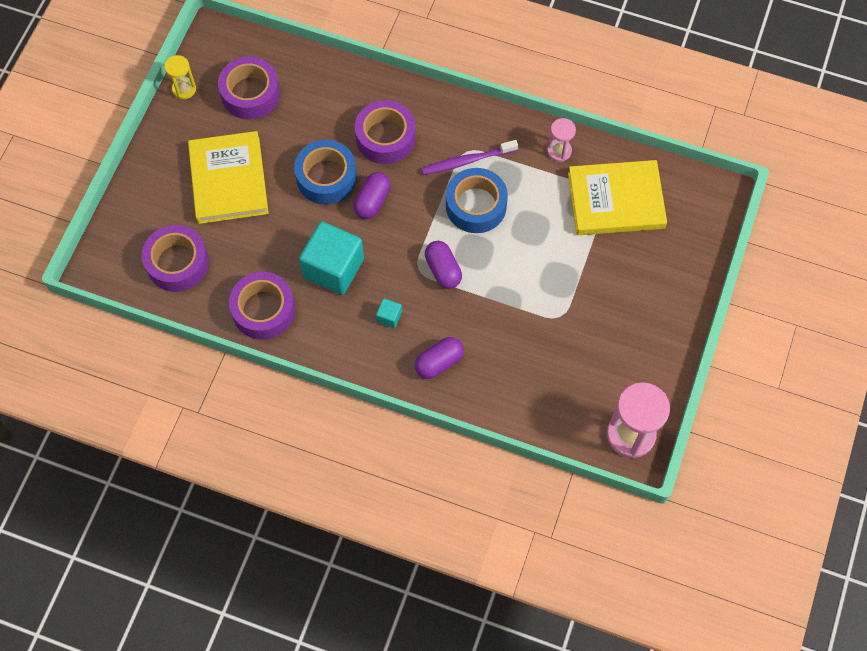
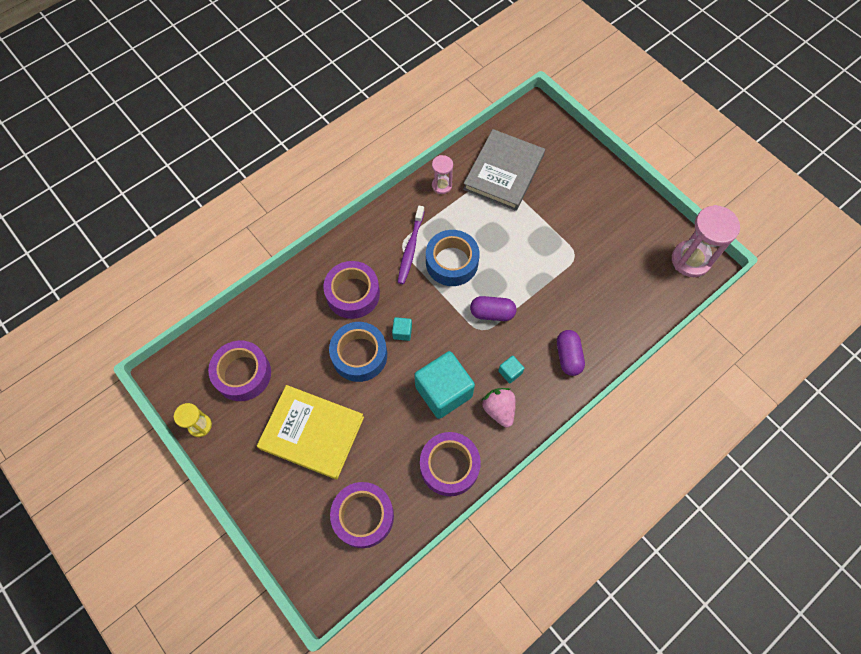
camera: 60 degrees left, 0 degrees up
(344, 326) = (499, 409): none -> pink strawberry
(372, 201) = (402, 332): purple capsule -> turquoise cube
(616, 200) = (503, 172): yellow book -> grey book

